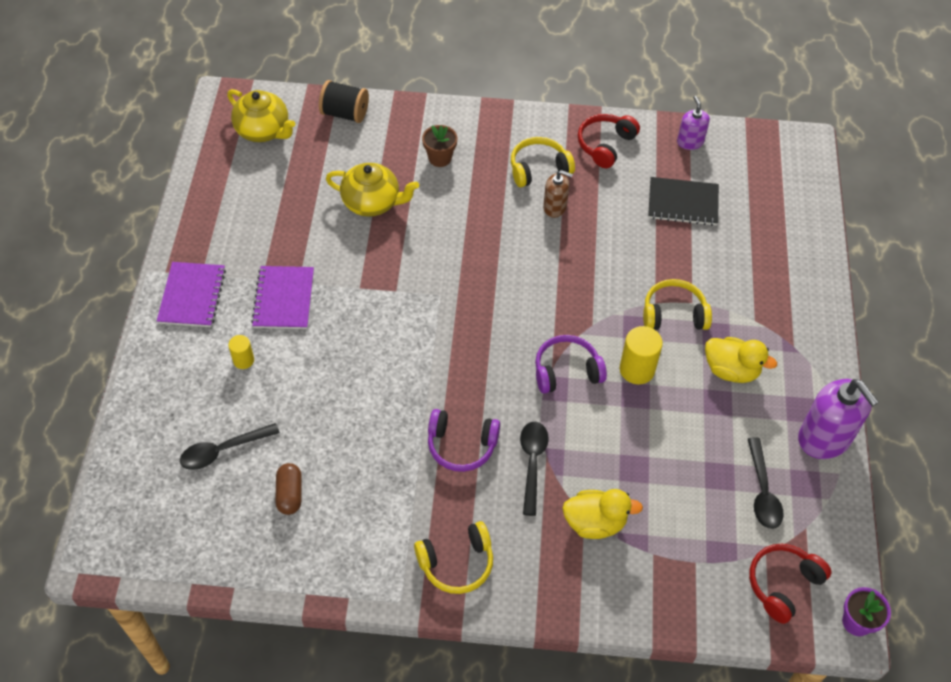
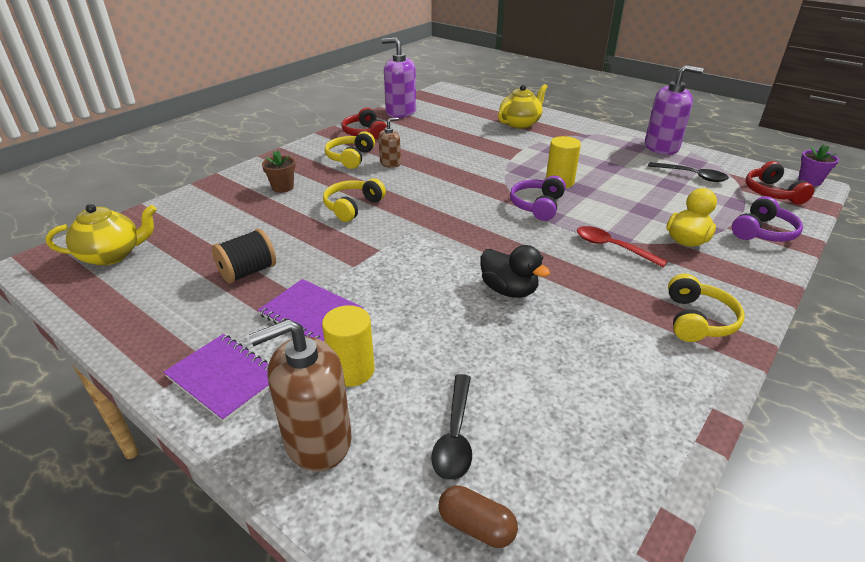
camera: 55 degrees left, 20 degrees down
(175, 379) = (317, 440): none -> brown soap dispenser
(243, 360) = (352, 370): yellow cylinder -> yellow cylinder, size x1.69
(290, 494) = (553, 401): brown capsule -> brown capsule (476, 526)
(345, 113) = (171, 210): black spool -> black spool (248, 272)
(372, 202) = (277, 229): yellow teapot -> yellow teapot (520, 123)
(403, 410) = (509, 290): none -> black duck
(461, 445) = (570, 273): purple headphones -> purple headphones (763, 232)
(532, 463) = (612, 247): black spoon -> red spoon
(674, 314) = (526, 157): yellow headphones -> yellow headphones (352, 207)
(683, 203) = (443, 128): black notebook -> none
(690, 142) = (400, 112): purple soap dispenser -> purple soap dispenser, size x1.82
(731, 370) = (587, 155): yellow duck -> none

